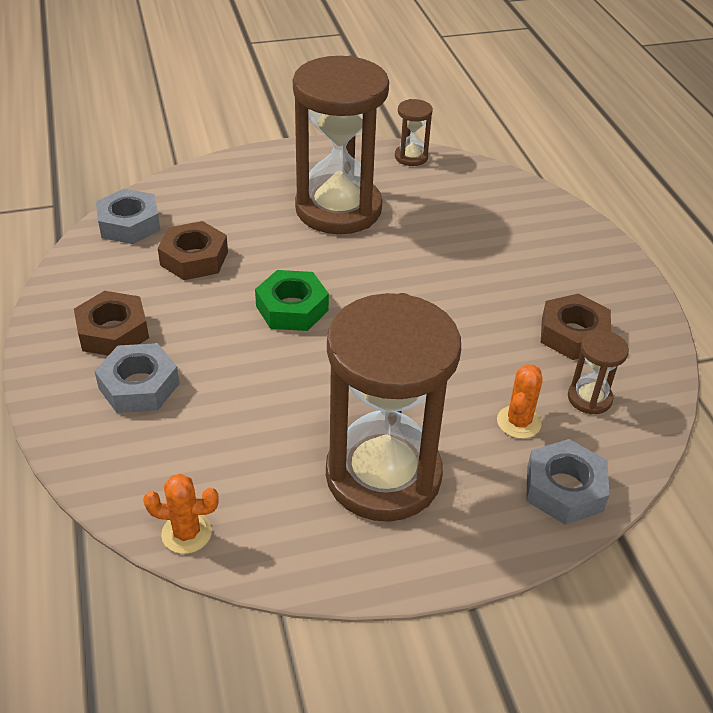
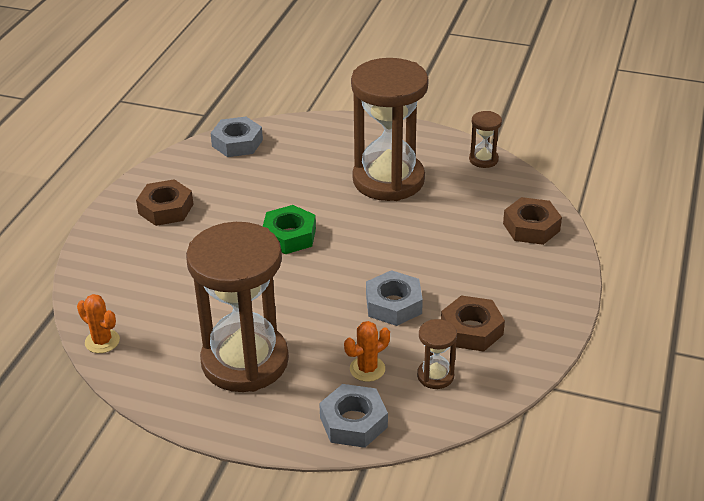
camera: 35 degrees right, 5 degrees down
(139, 386) = (151, 247): grey nut -> grey nut (393, 304)
(194, 258) = (257, 180): brown nut -> brown nut (531, 227)

